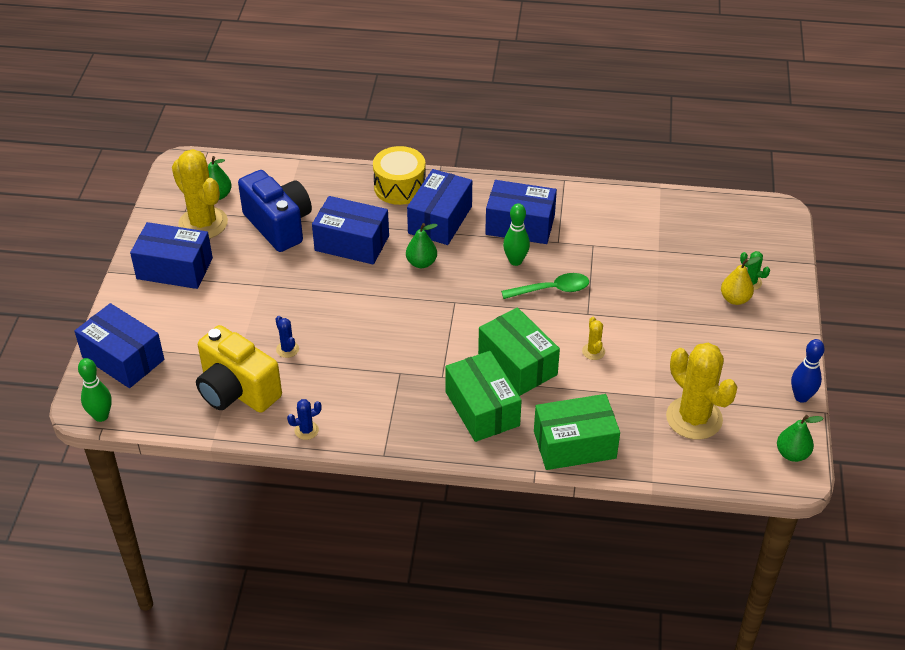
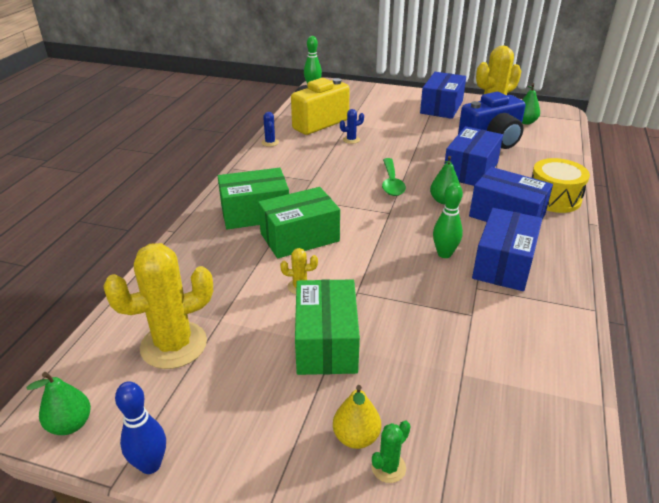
camera: 100 degrees right, 10 degrees down
(123, 358) = (358, 93): blue box -> none
(551, 290) = (398, 272): green spoon -> green spoon (391, 183)
(574, 444) = (188, 256): green box -> green box (326, 342)

